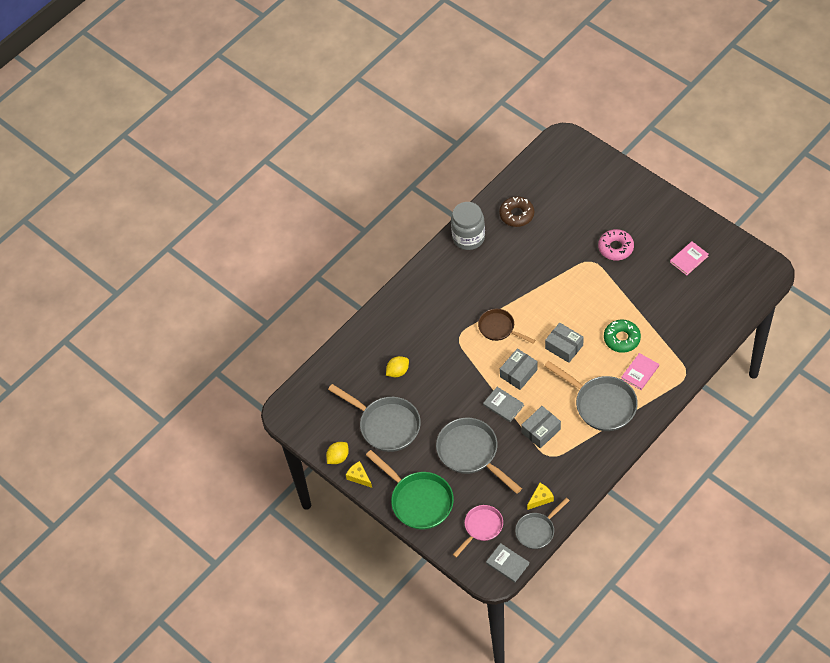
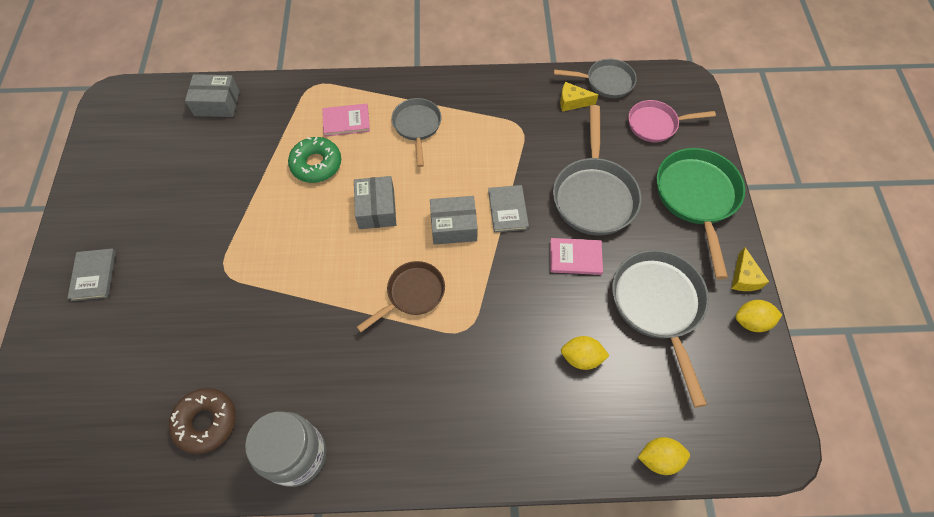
camera: 140 degrees left, 5 degrees up
(329, 363) = (659, 458): none -> yellow lemon
(499, 328) = (412, 294): brown pan -> brown pan turned 120 degrees counterclockwise
(507, 563) = (662, 80): grey book -> grey book (94, 275)
(541, 431) = (501, 154): grey box -> grey box (217, 103)
(601, 404) = (417, 127): grey pan -> grey pan, size x0.61
(615, 248) = (182, 259): pink donut -> none
(689, 259) = (146, 176): pink book -> pink book (575, 257)

